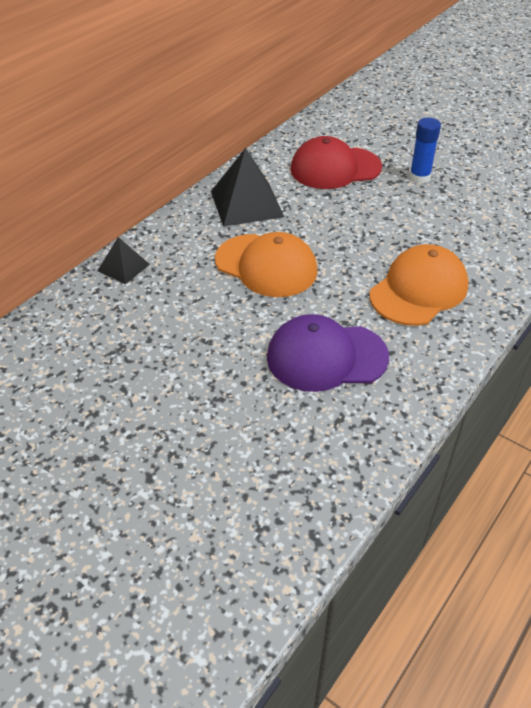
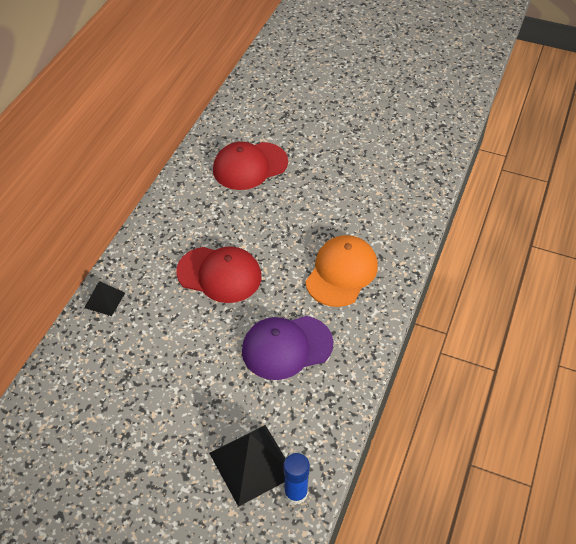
camera: 15 degrees left, 5 degrees up
(246, 203) = (186, 216): black pyramid -> black pyramid (252, 464)
(266, 265) = (219, 274): orange cap -> red cap
(419, 177) = (320, 163): blue glue stick -> blue glue stick (296, 493)

